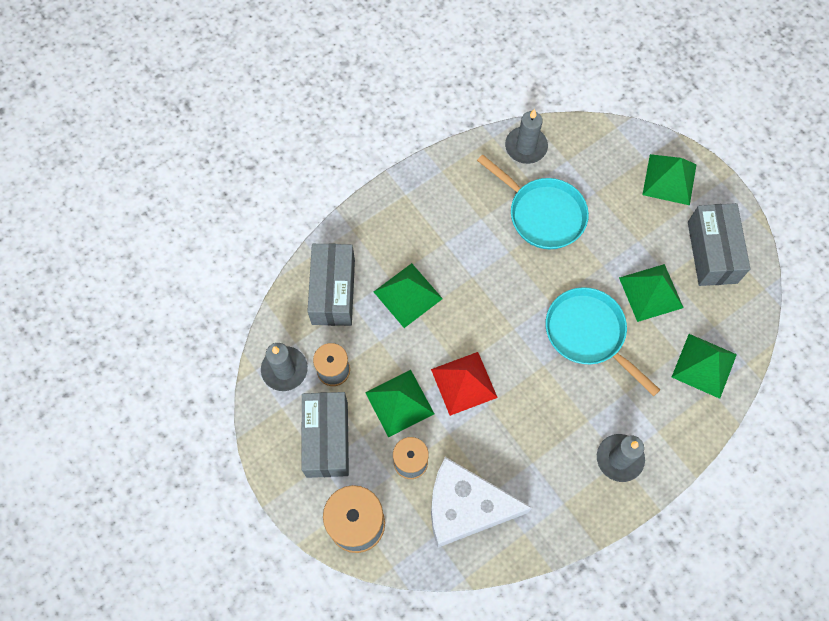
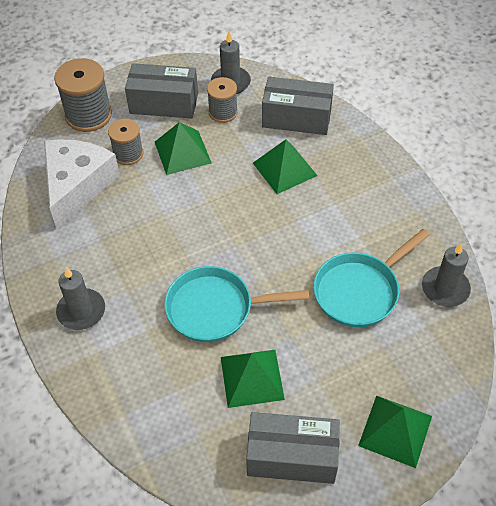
camera: 100 degrees right, 15 degrees down
(464, 383) = (189, 199): red pyramid -> none
(588, 334) = (215, 308): turquoise pan -> turquoise pan turned 150 degrees counterclockwise
(704, 365) = (156, 413): green pyramid -> none

